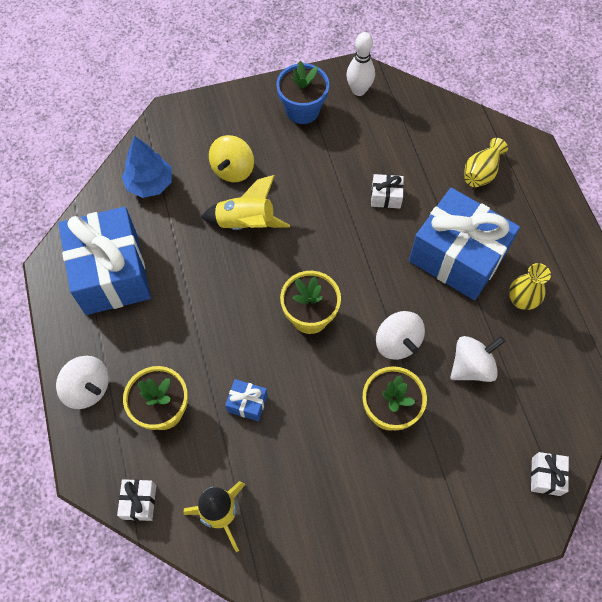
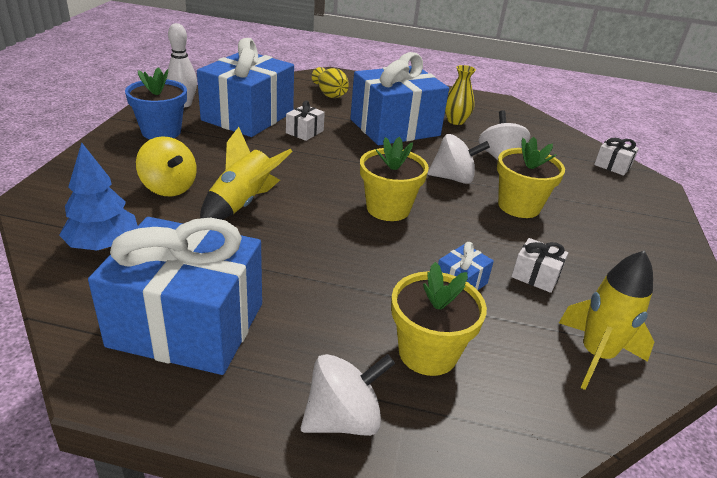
camera: 65 degrees left, 30 degrees down
(139, 502) = (552, 428): white gift -> white gift (535, 276)
(377, 143) = (248, 116): none -> blue gift

